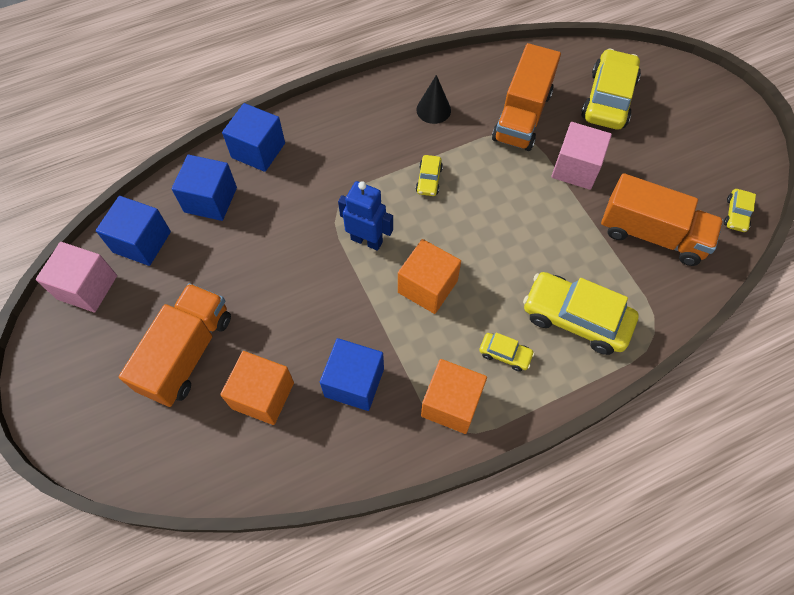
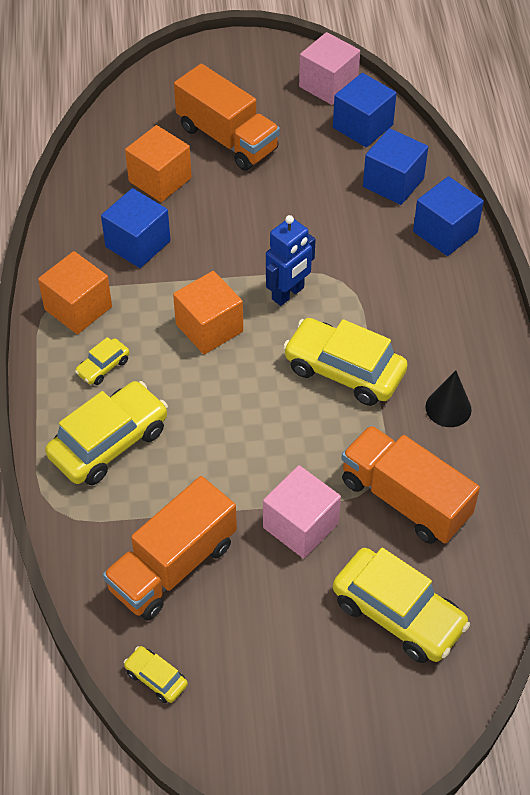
camera: 110 degrees right, 10 degrees down
(429, 180) = (344, 370): yellow car -> yellow car, size x2.11

